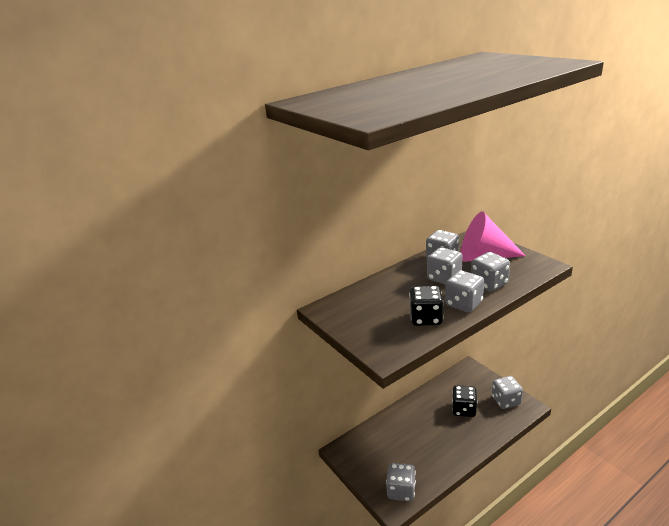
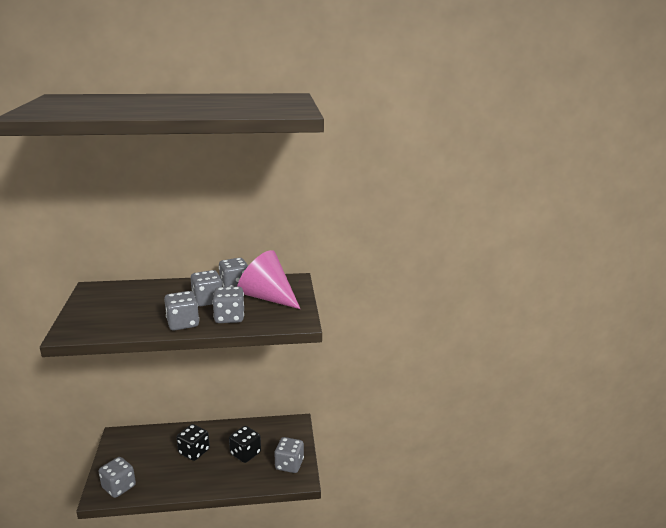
camera: 25 degrees right, 5 degrees down
(426, 318) = (139, 322): black dice -> black dice (194, 451)

